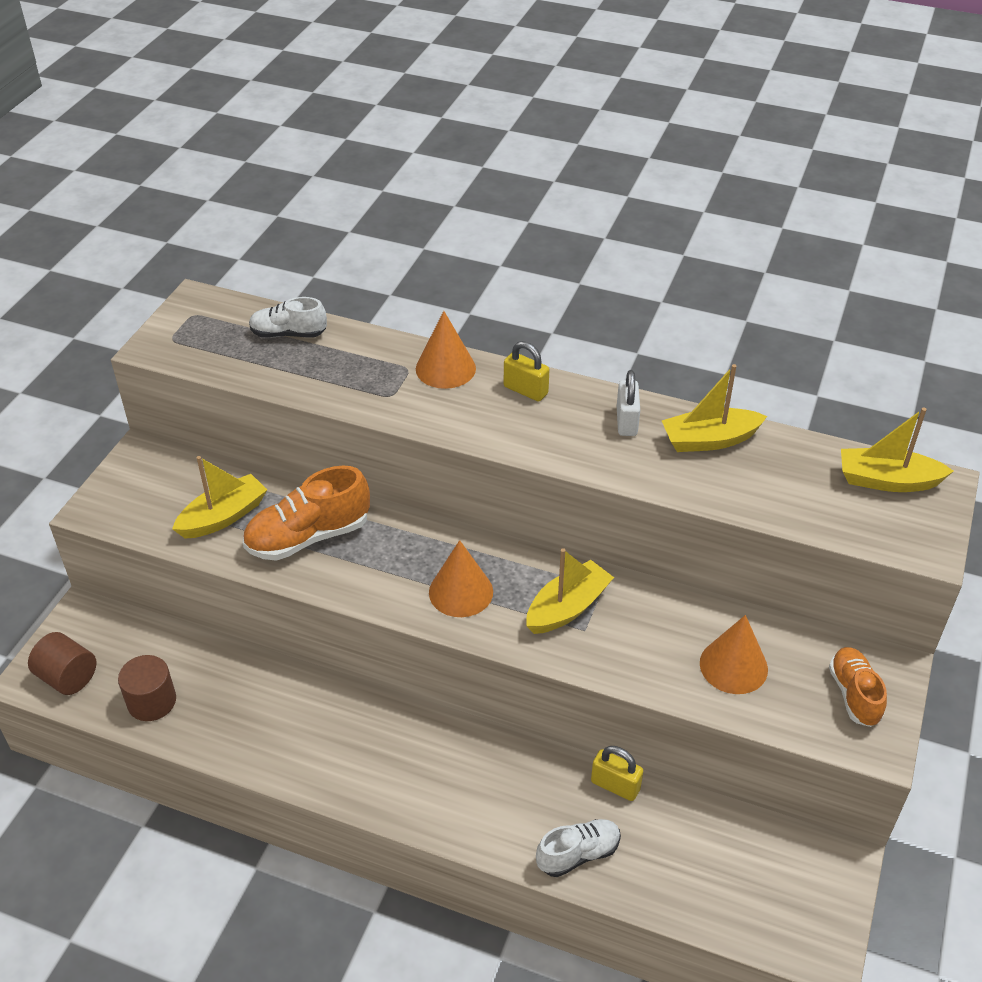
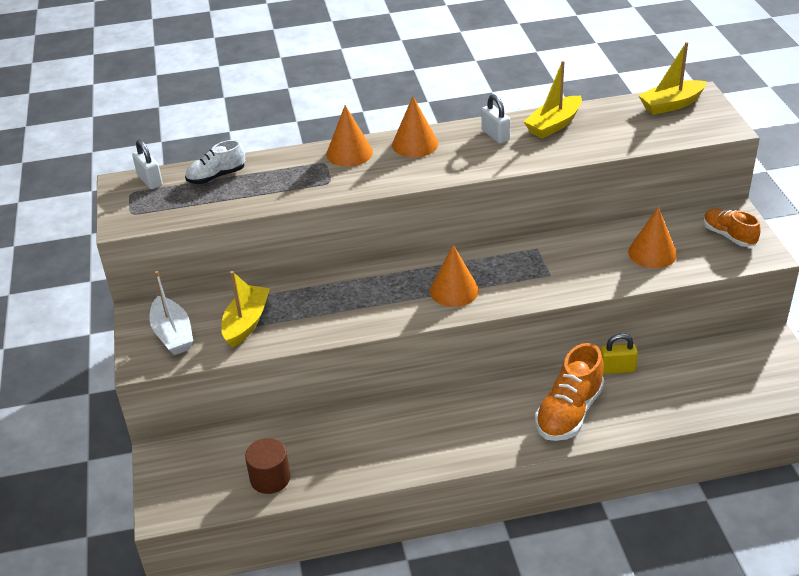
camera: 30 degrees left, 5 degrees down
(68, 677) = (190, 496): brown cylinder -> none
(147, 493) = (173, 334): none -> white boat
(224, 308) = (150, 180): none -> white padlock
(308, 537) = (320, 307): orange shoe -> orange shoe (569, 412)
(525, 390) = (415, 144): yellow padlock -> orange cone
(567, 608) = (528, 268): yellow boat -> none
(578, 854) = (631, 414): white shoe -> none

